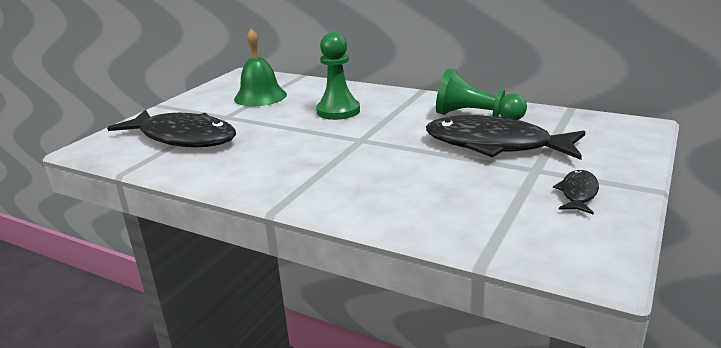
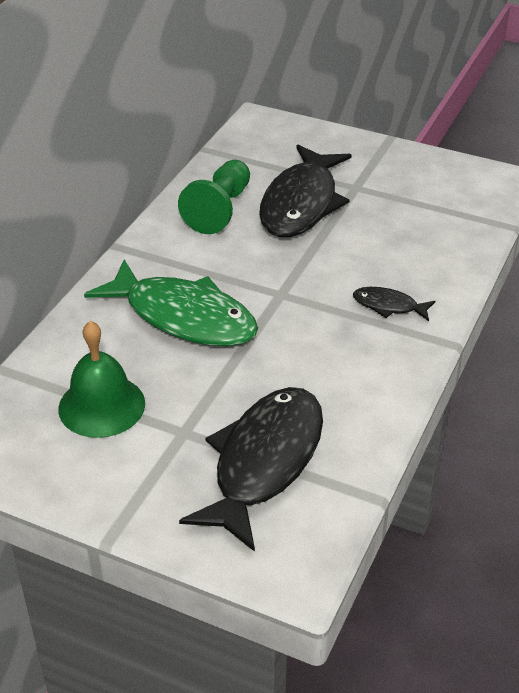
camera: 95 degrees left, 15 degrees up
(338, 111) = (183, 317): green pawn -> green fish
(578, 193) = (400, 172): black fish -> black fish (389, 306)

